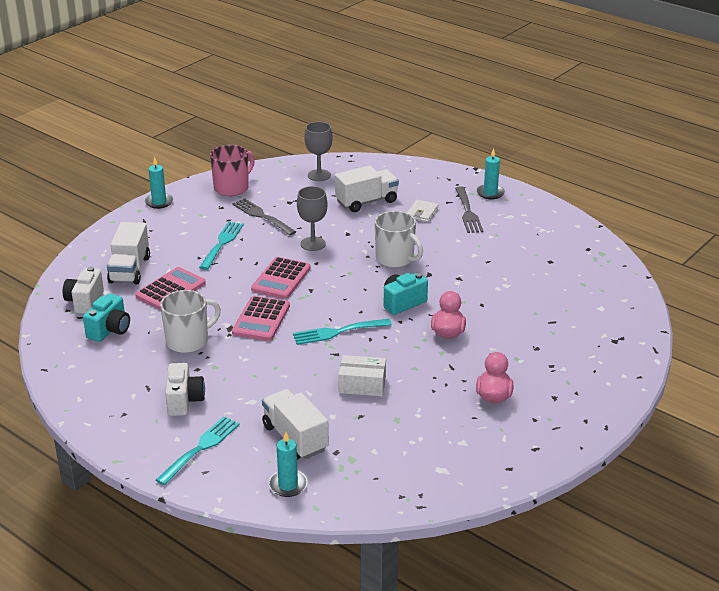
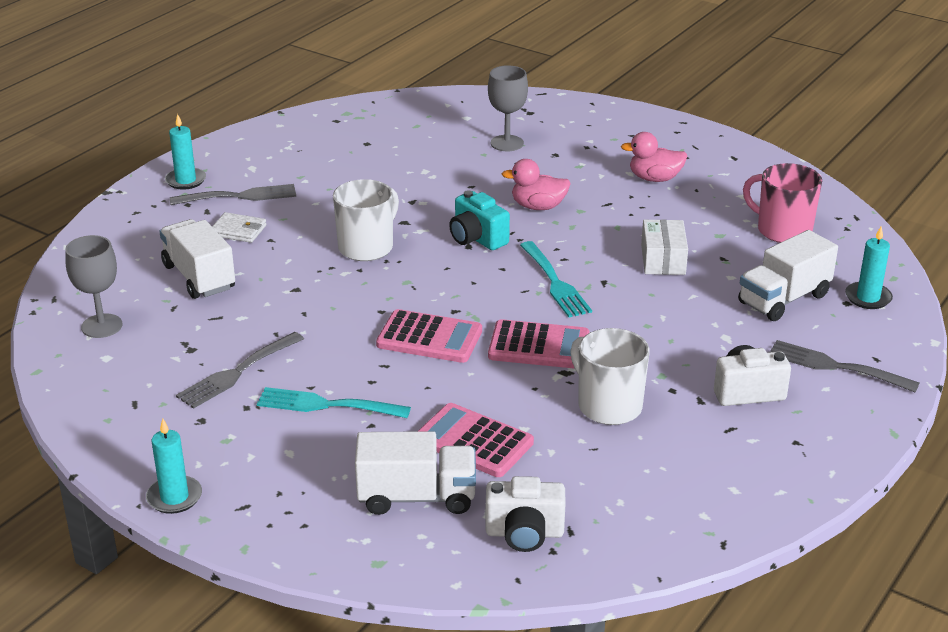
camera: 95 degrees left, 0 degrees up
(110, 330) = (600, 490): turquoise camera -> none
(201, 448) = (835, 366): turquoise fork -> grey fork
(232, 188) = (131, 415): pink mug -> pink mug (782, 230)
(313, 244) = (327, 317): grey goblet -> grey goblet (507, 143)

